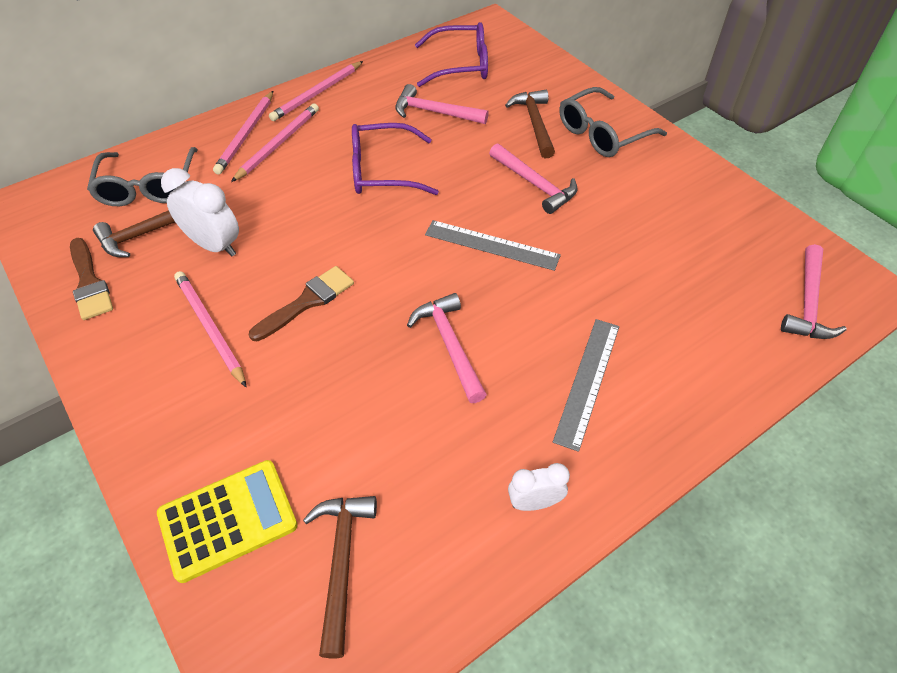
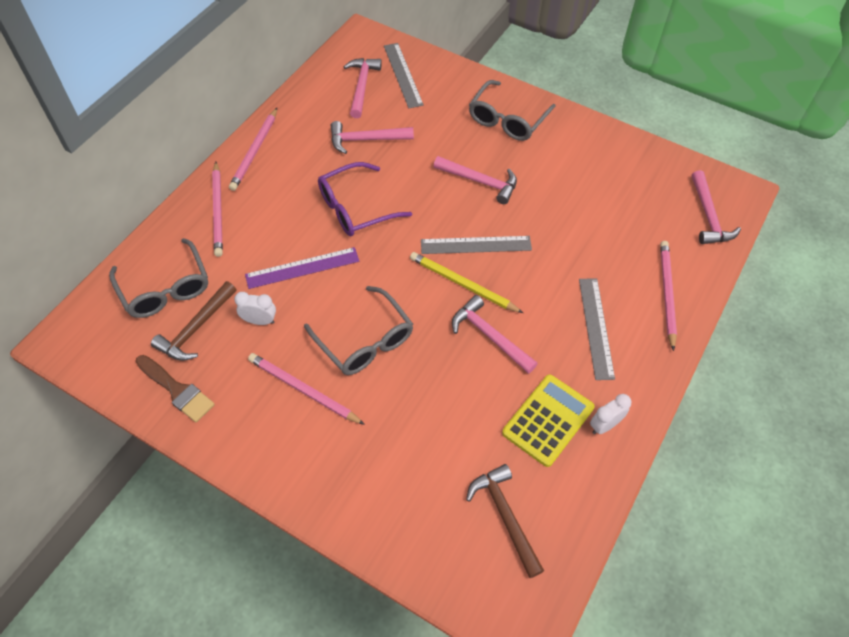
camera: 25 degrees left, 5 degrees up
(214, 245) = (259, 321): white clock -> white clock, size x0.61
(228, 520) = (411, 522): yellow calculator -> yellow calculator (548, 420)
(278, 144) = (252, 211): pink pencil -> pink pencil (666, 294)
(291, 209) = (302, 267): none -> purple ruler
(307, 302) = (365, 341): brown brush -> grey glasses
(452, 280) = (462, 284): none -> yellow pencil
(461, 65) = (361, 86): purple glasses -> pink hammer
(511, 65) = (403, 75): none -> grey ruler
(534, 123) = (451, 126): brown hammer -> none

